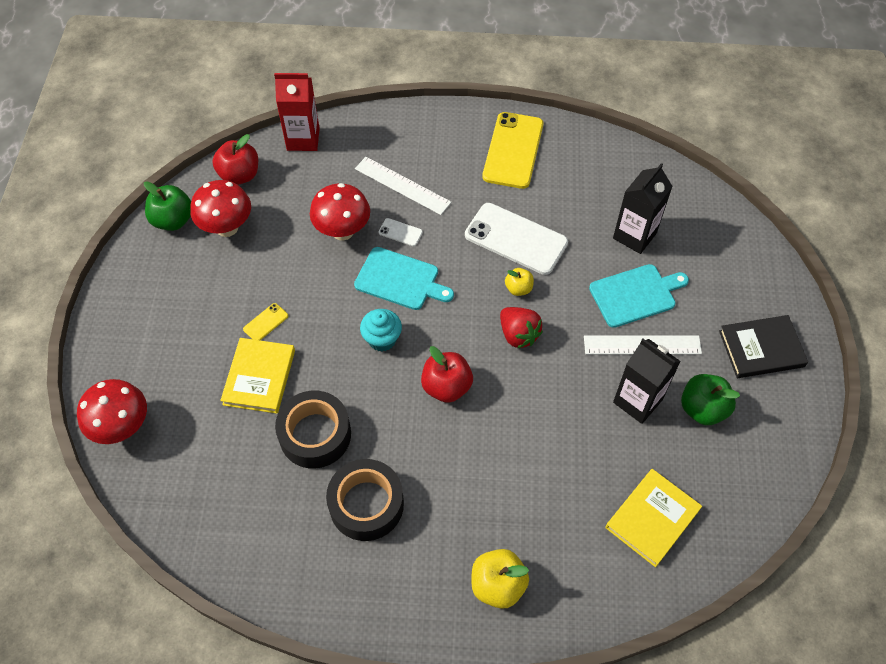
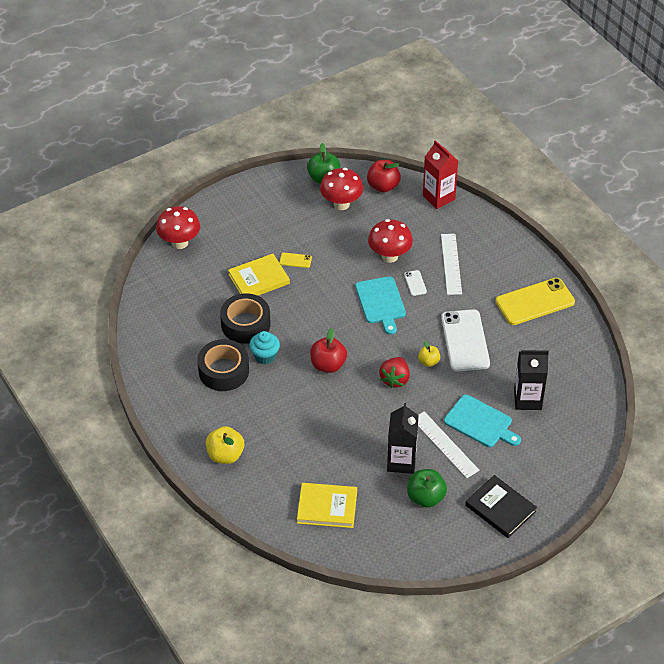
camera: 55 degrees right, 10 degrees down
(382, 339) = (332, 318): turquoise cupcake -> turquoise cupcake (265, 356)

